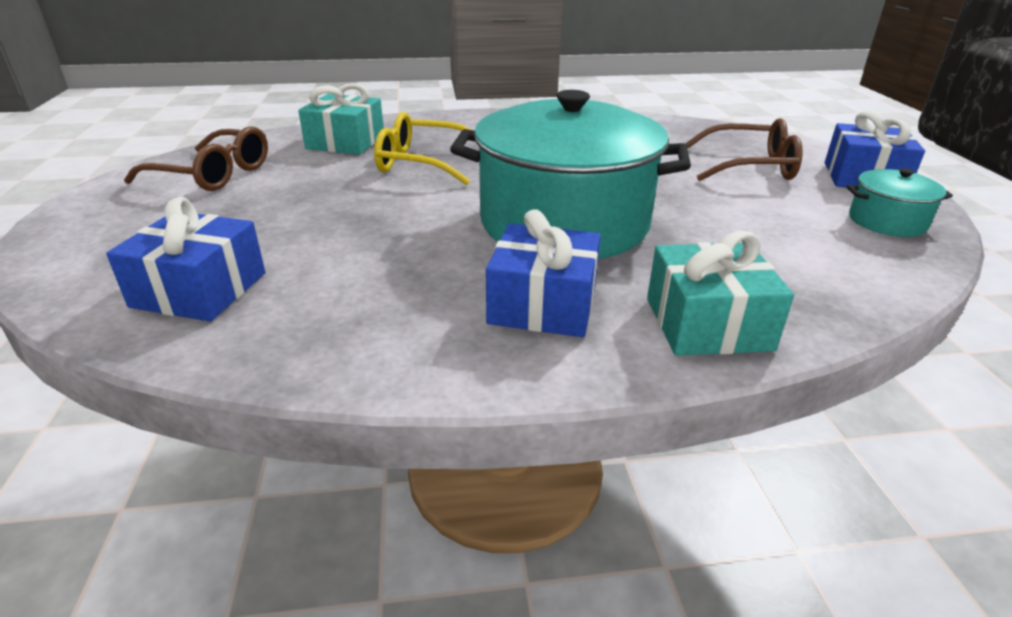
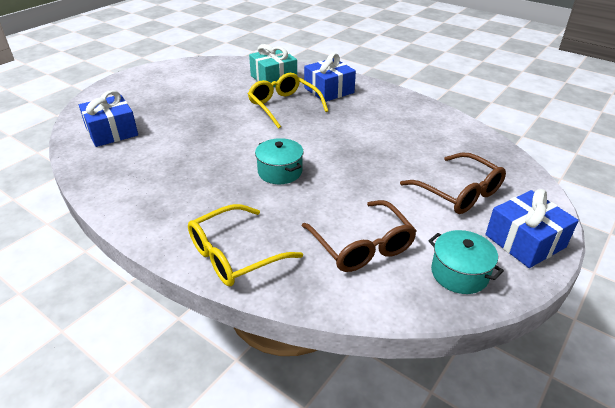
camera: 45 degrees right, 5 degrees up
(213, 174) = (196, 76): brown glasses -> brown glasses (362, 246)
(543, 304) = (195, 204): blue gift -> blue gift (329, 90)
(564, 222) = (280, 172): turquoise pot -> turquoise pot, size x0.43
(707, 324) = (234, 255): turquoise gift -> yellow glasses

